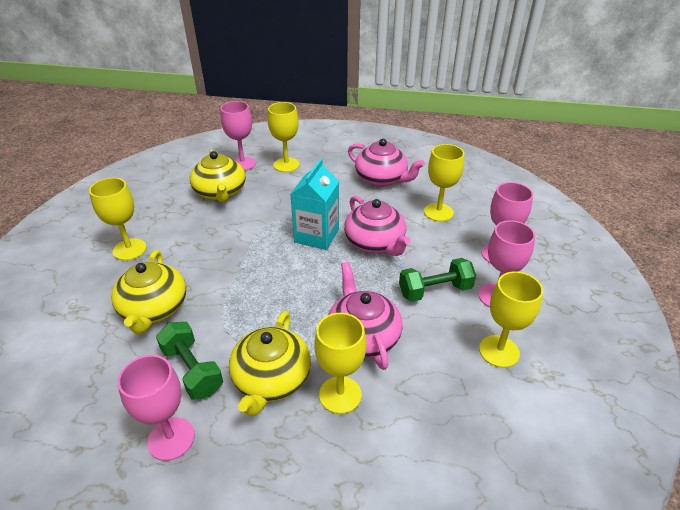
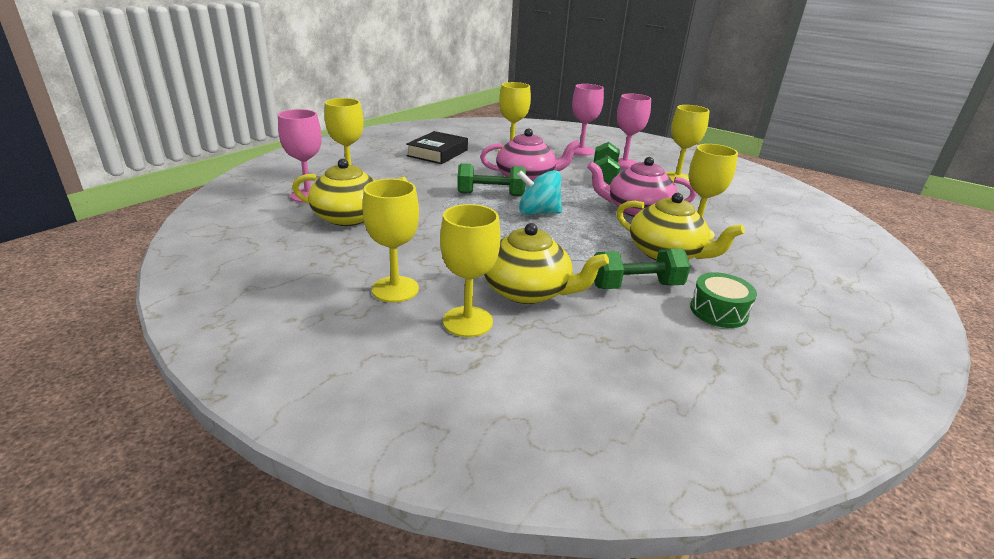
camera: 65 degrees left, 10 degrees down
(100, 294) = (467, 321): none -> yellow goblet
(171, 439) = (718, 311): pink goblet -> green drum
(300, 273) = (538, 212): none -> turquoise spinning top
(316, 236) = (490, 194): turquoise carton -> green dumbbell
(382, 179) = (437, 153): pink teapot -> black book

